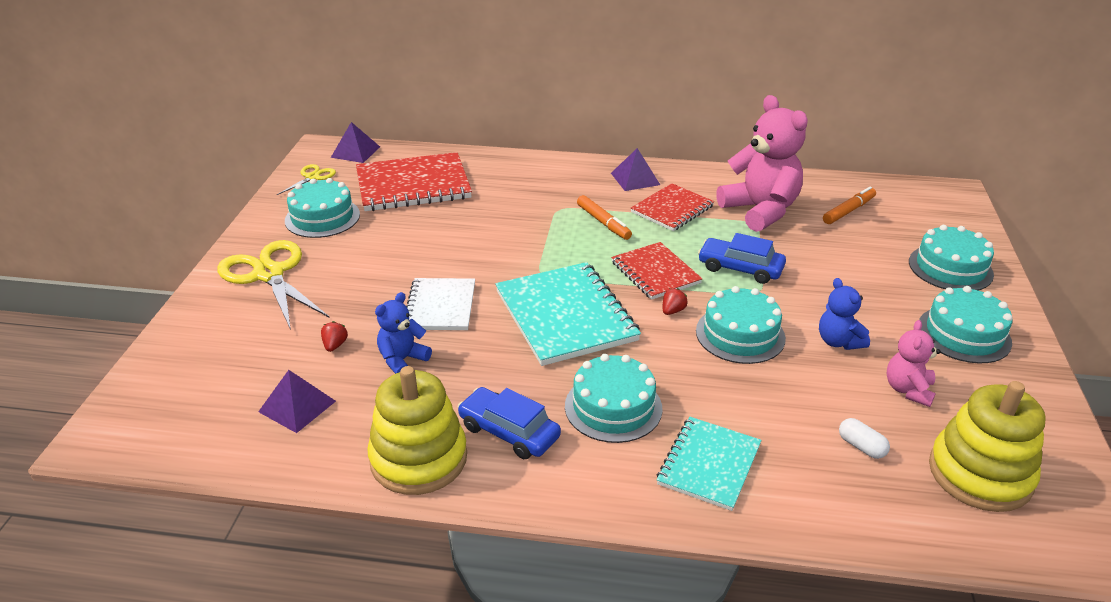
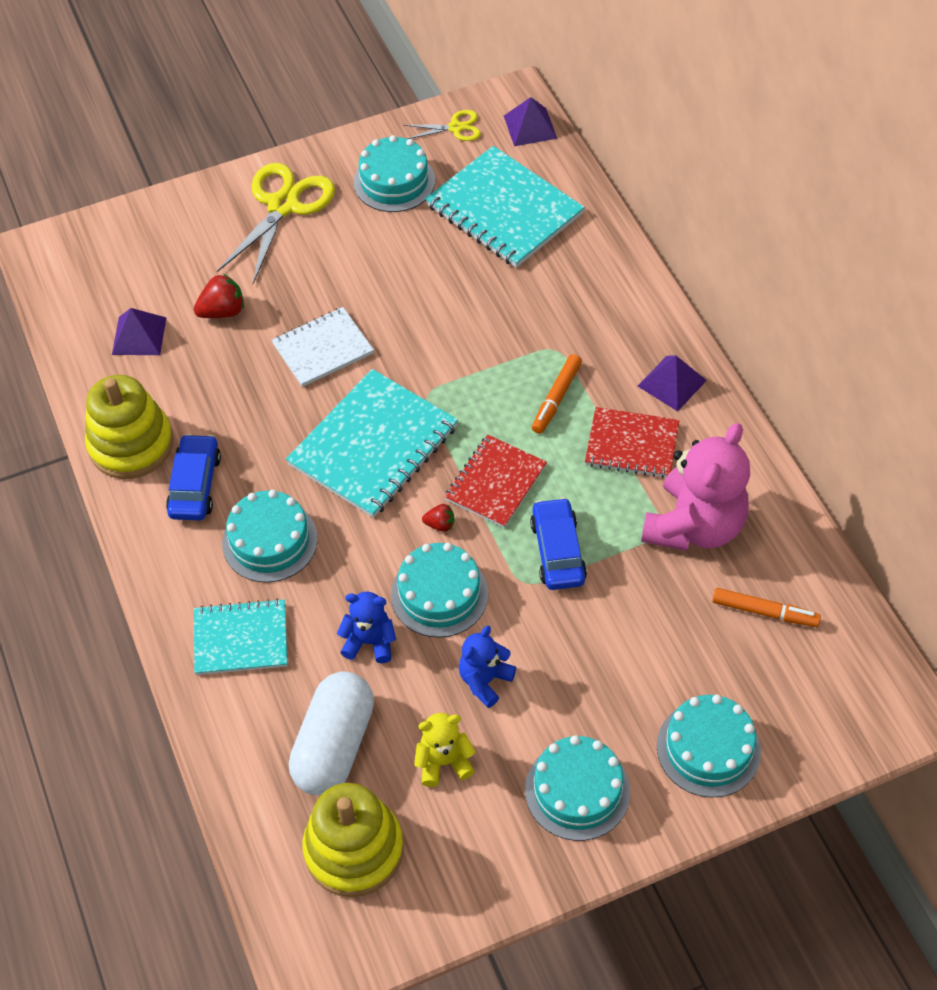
camera: 60 degrees right, 20 degrees up
(335, 345) = (223, 311): red strawberry -> red strawberry, size x1.71
(402, 360) = (234, 366): blue teddy bear -> blue teddy bear (369, 642)
(413, 185) = (504, 210): red notebook -> turquoise notebook
(861, 446) = (334, 745): white capsule -> white capsule, size x2.44
(908, 390) = (444, 762): pink teddy bear -> yellow teddy bear

